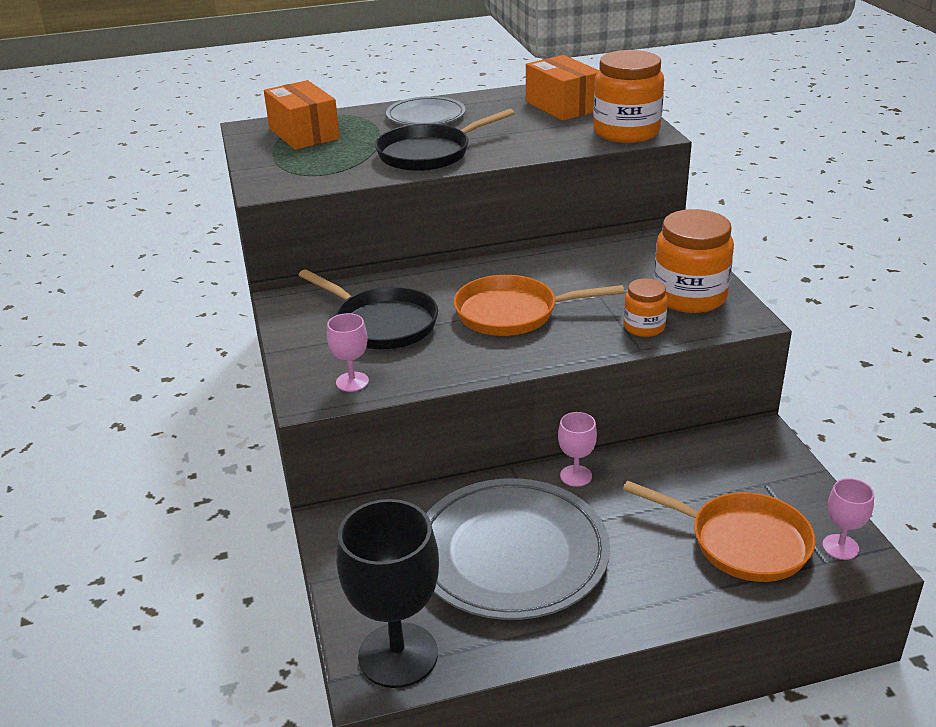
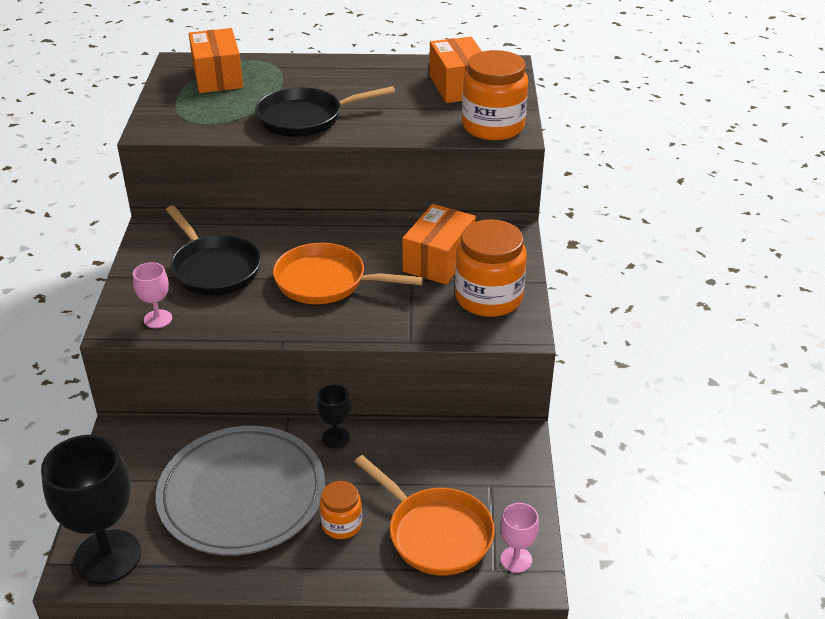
camera: 15 degrees right, 5 degrees up
(426, 116) = (331, 76): grey plate -> none
(576, 476) = (335, 438): pink goblet -> black goblet
(614, 273) = (438, 260): none -> orange box
(644, 327) = (427, 320): orange jar -> orange jar (341, 524)

